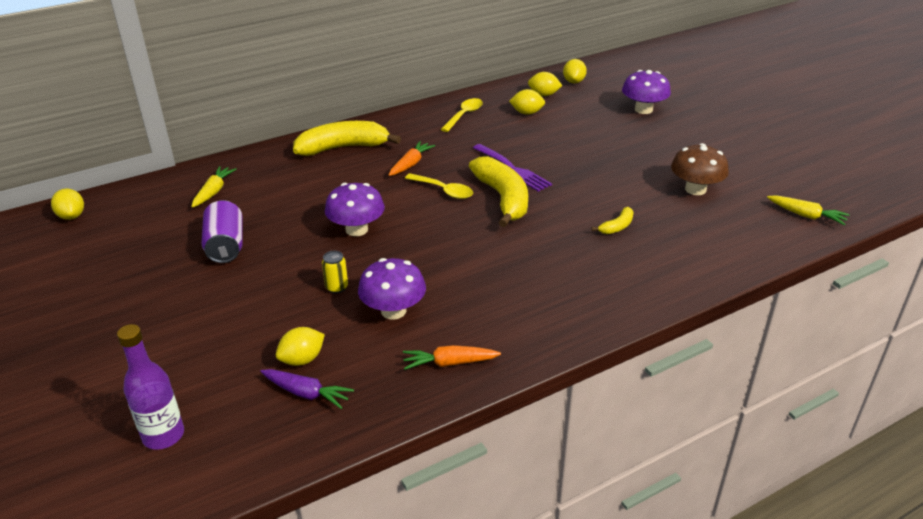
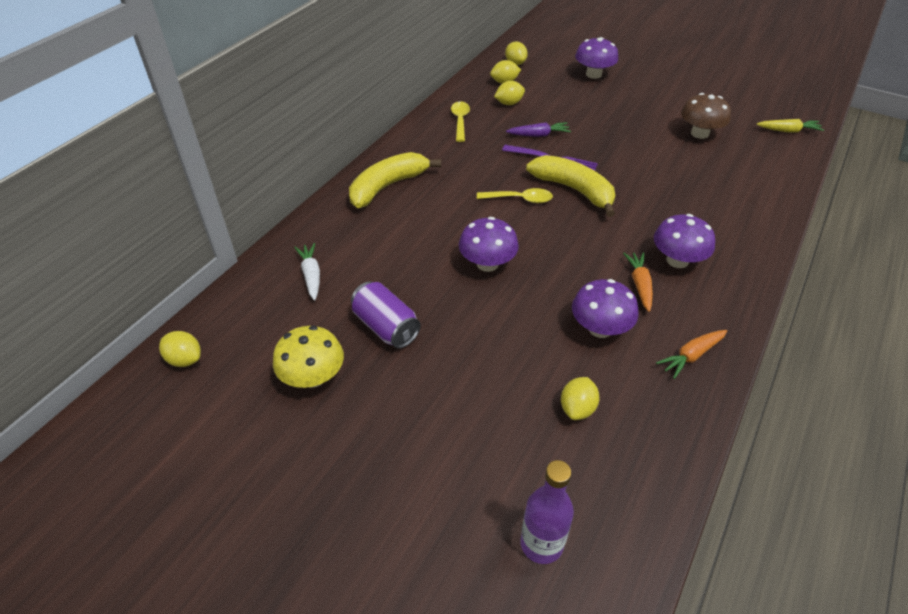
camera: 30 degrees left, 10 degrees up
(138, 259) = (313, 377): none -> yellow mushroom
(214, 192) = (311, 275): yellow carrot -> white carrot
(306, 393) = (615, 438): purple carrot -> purple carrot (539, 135)
(336, 287) = (531, 326): yellow can -> none
(411, 164) = (465, 183): orange carrot -> orange carrot (640, 285)
(533, 286) = (677, 260): none -> purple mushroom
(617, 226) = (681, 185): yellow banana -> none

